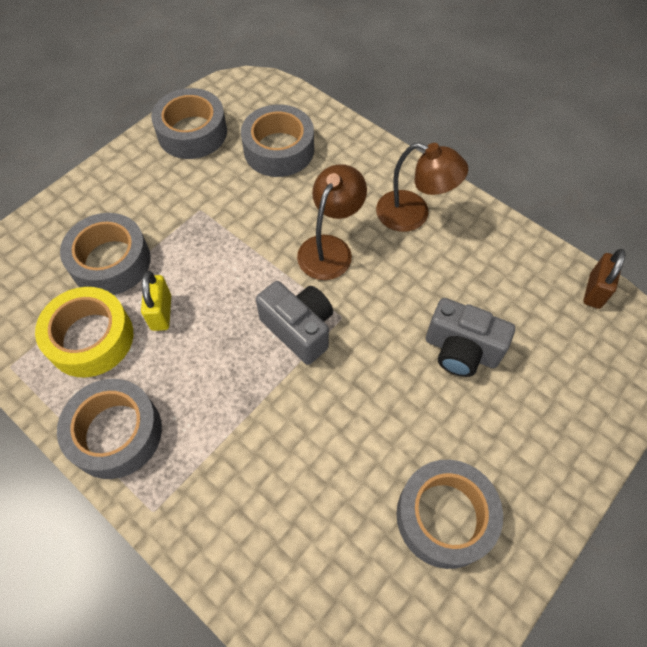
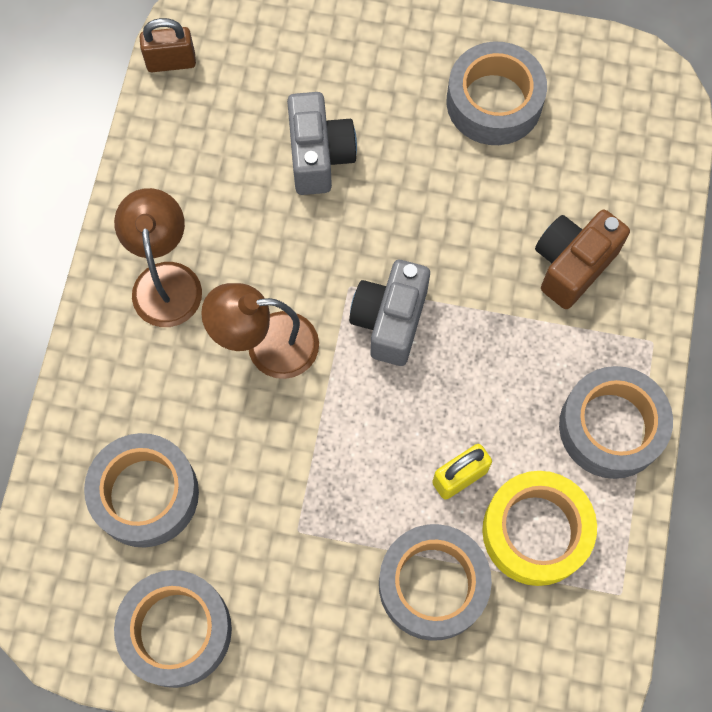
camera: 120 degrees left, 10 degrees up
(257, 488) = (572, 265): none -> brown camera

